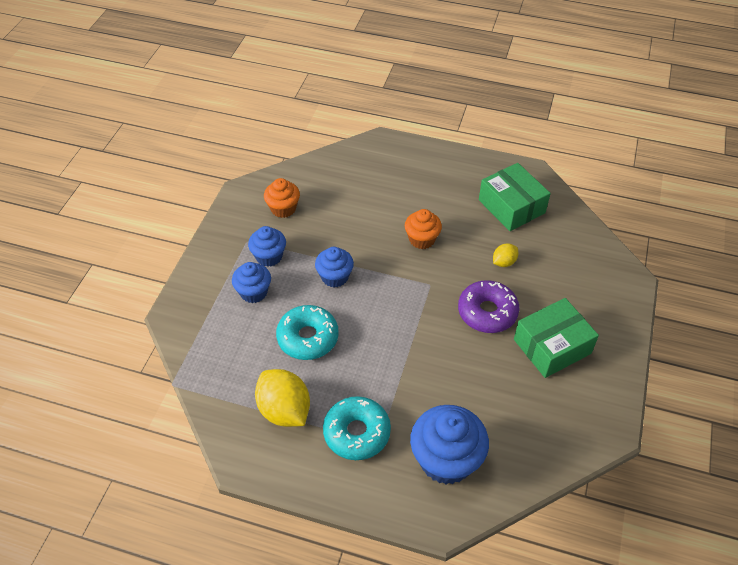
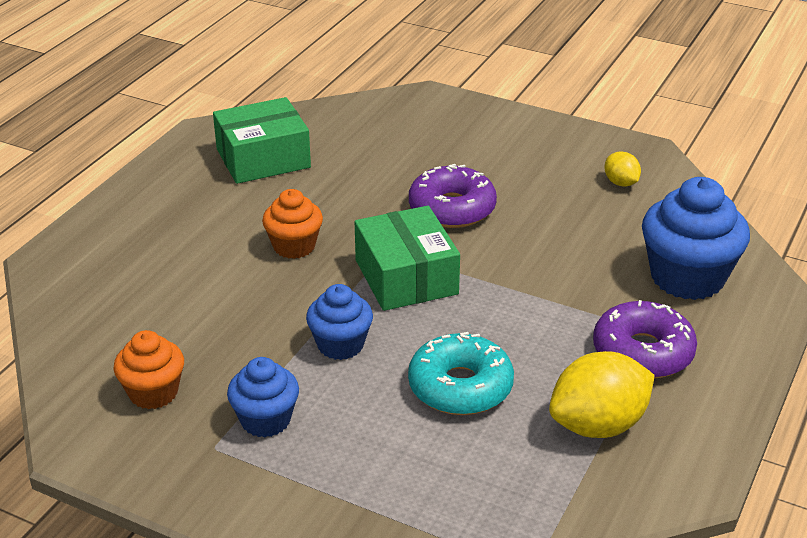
camera: 80 degrees left, 15 degrees down
(253, 292) = (344, 446): blue cupcake -> none
(356, 433) = (642, 352): turquoise donut -> purple donut
(504, 262) = (366, 181): yellow lemon -> yellow lemon (620, 183)
(552, 346) = (519, 168): green box -> green box (406, 277)

